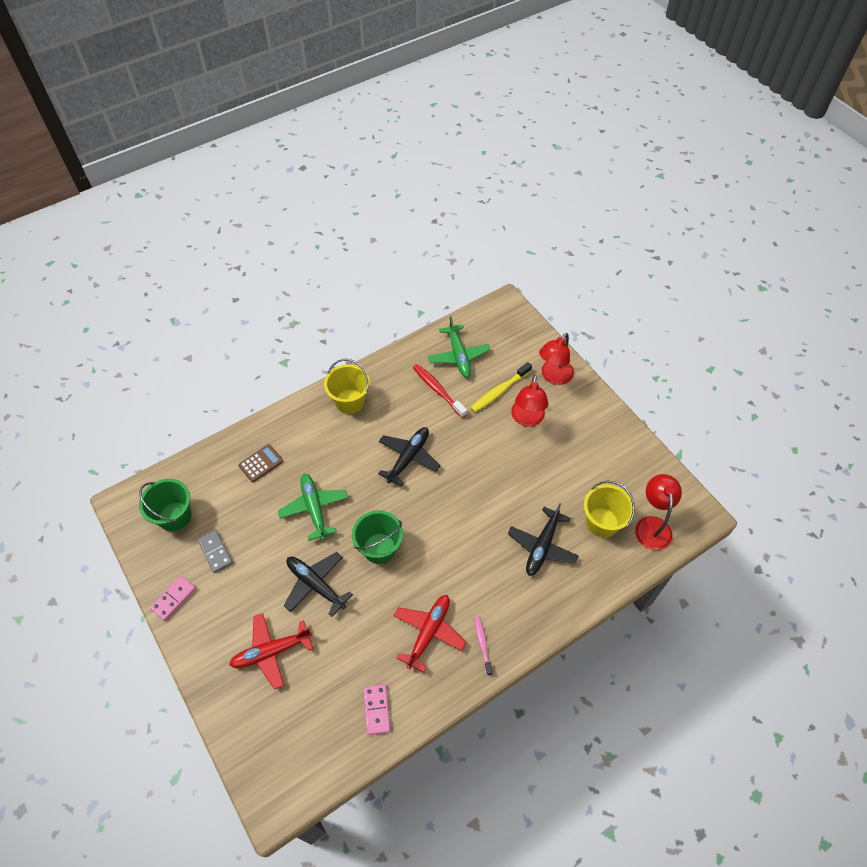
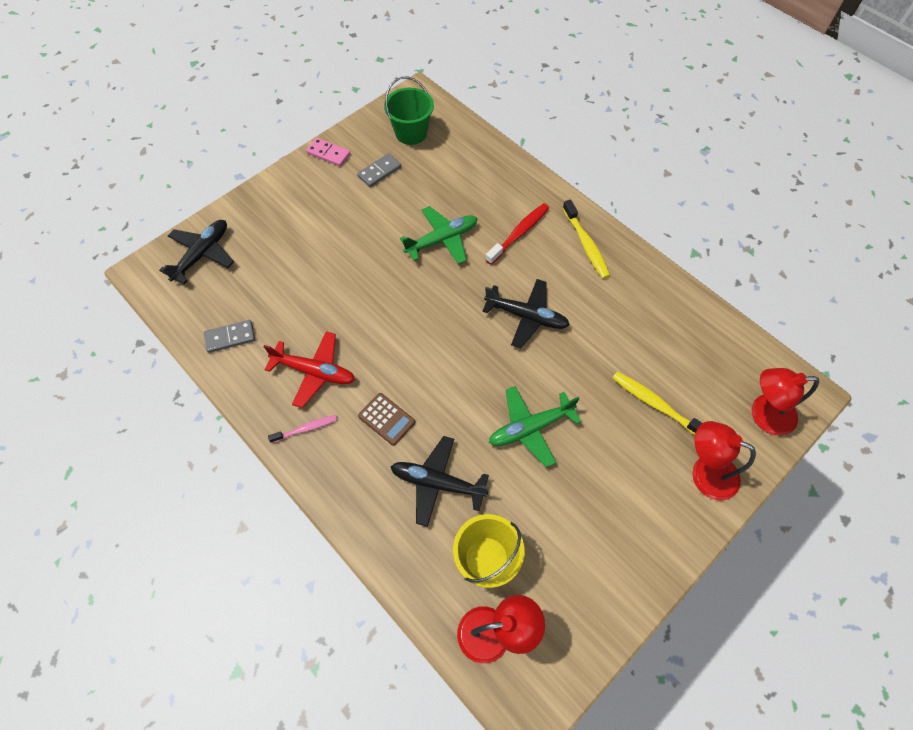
camera: 80 degrees right, 5 degrees up
(261, 463) = (484, 183): brown calculator -> brown calculator (386, 419)
(271, 652) = (283, 238): red plane -> none
(316, 585) = (356, 259): black plane -> black plane (202, 254)
(349, 401) = (586, 244): yellow bucket -> yellow toothbrush
(377, 709) = (230, 337): pink domino -> grey domino
(379, 548) = (406, 308): green bucket -> none
(438, 390) = (632, 332): red toothbrush -> red toothbrush (519, 233)
(458, 356) = (694, 347): green plane -> green plane (530, 428)
(527, 419) = (622, 444): red lamp -> red lamp (763, 415)

